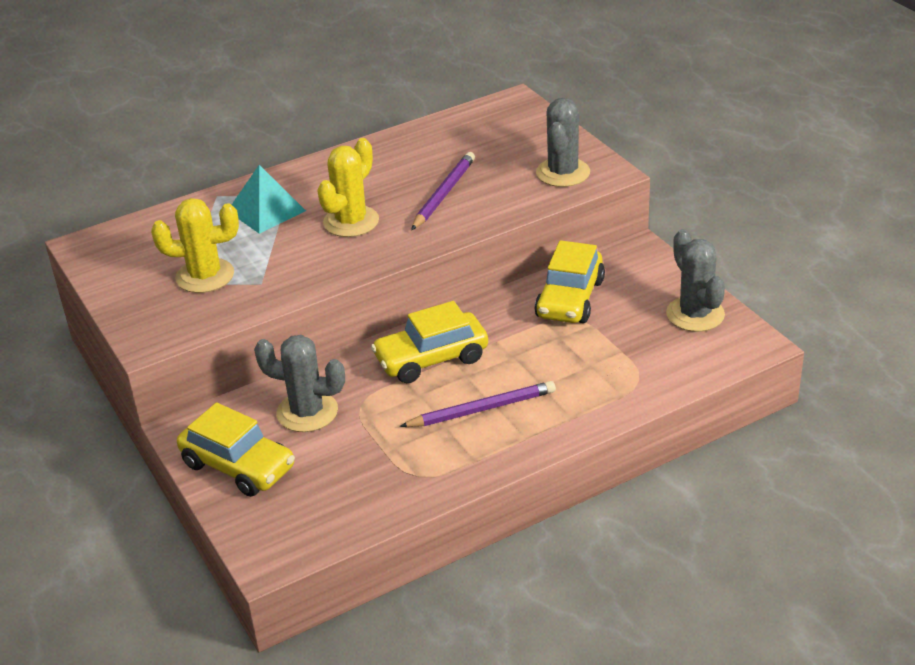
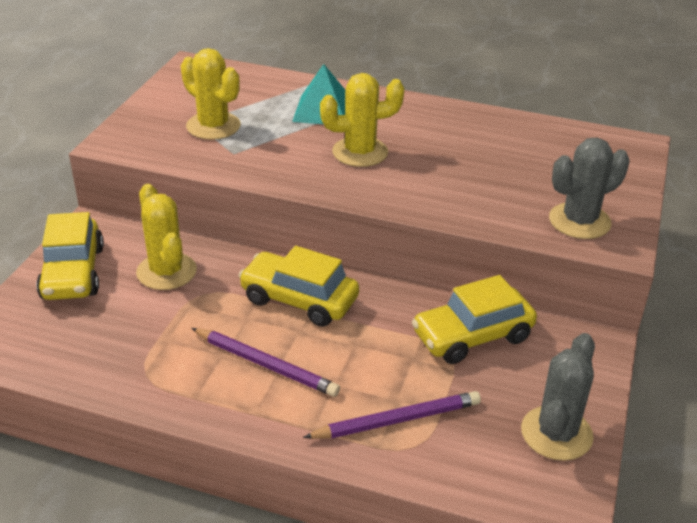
camera: 45 degrees right, 0 degrees up
(307, 412) = (166, 271): grey cactus -> yellow cactus
(444, 194) = (458, 176): purple pencil -> purple pencil (397, 420)

